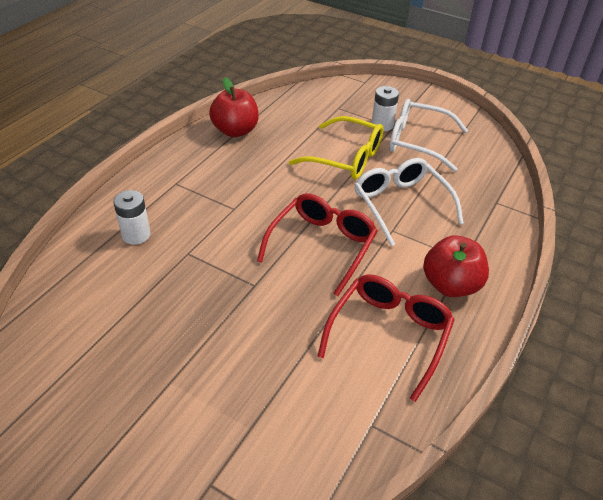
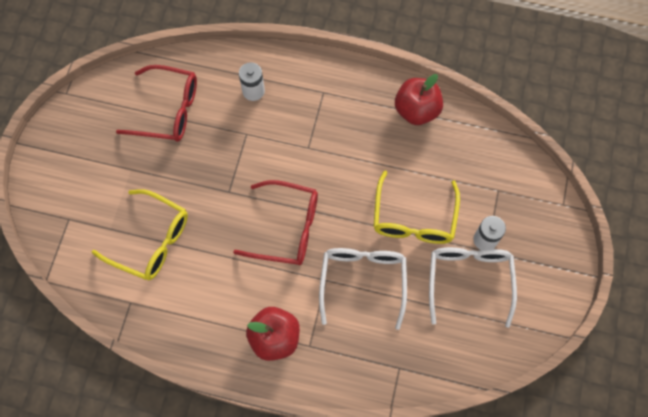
camera: 75 degrees right, 25 degrees up
(288, 380) = (151, 241): none -> yellow glasses
(389, 334) = (209, 299): red glasses -> red glasses (168, 110)
(401, 204) = (363, 281): white glasses -> white glasses turned 45 degrees counterclockwise

